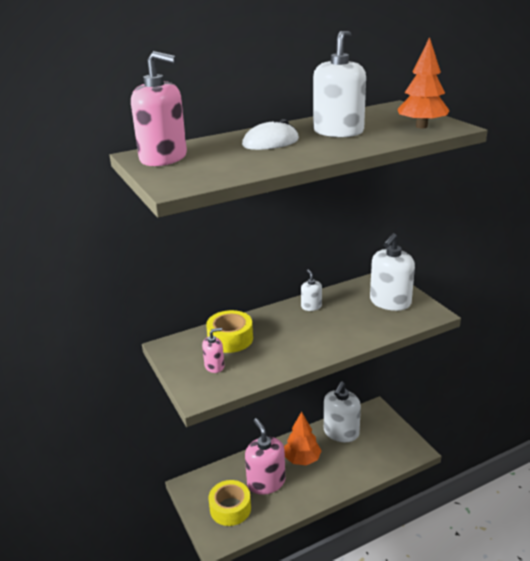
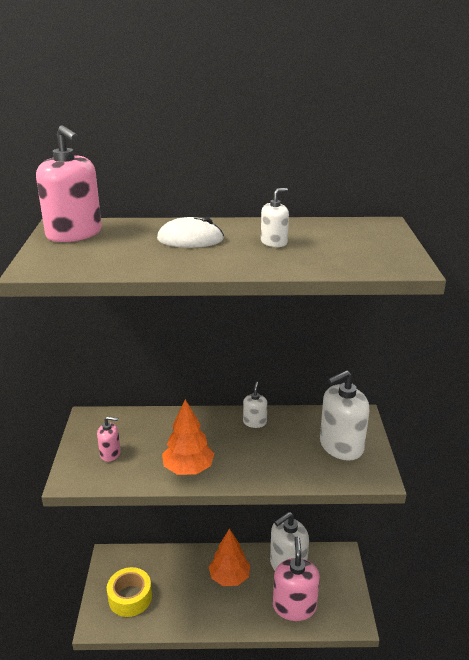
camera: 25 degrees right, 0 degrees up
(230, 339) = (149, 430): yellow tape -> none
(266, 482) = (179, 586): pink soap dispenser -> pink soap dispenser (294, 606)
(338, 131) = (274, 242): white soap dispenser -> white soap dispenser, size x0.50
(421, 126) = (372, 257): orange tree -> orange tree (188, 469)

